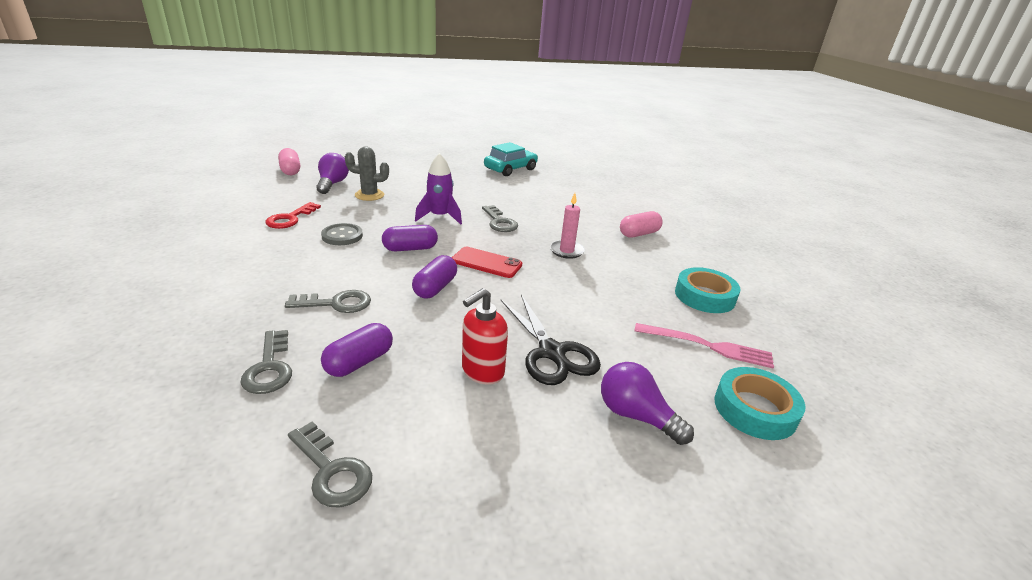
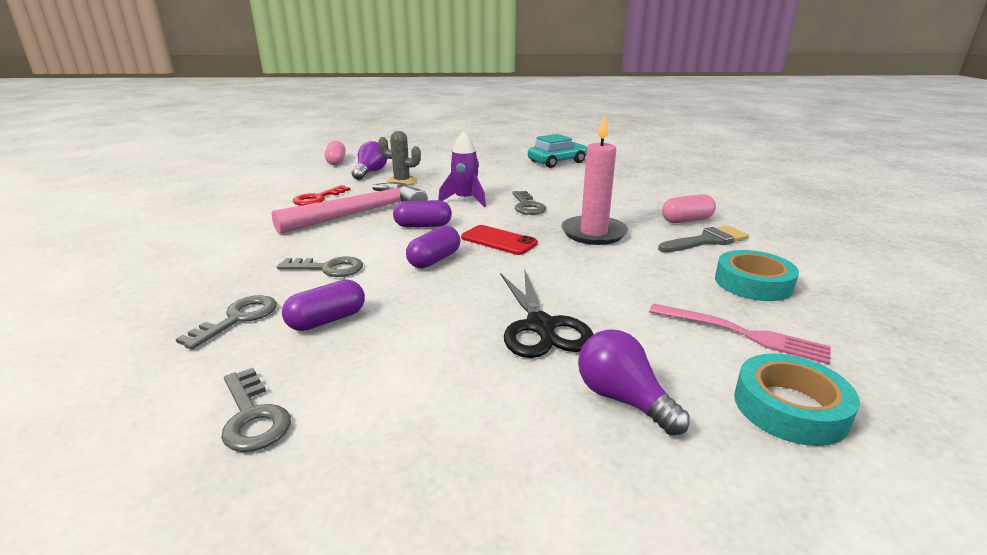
camera: 15 degrees right, 5 degrees down
(269, 368) = (238, 319): grey key -> grey key turned 150 degrees counterclockwise
(342, 236) = (360, 213): grey button -> pink hammer
(482, 371) = (453, 339): red soap dispenser -> none
(566, 251) = (593, 233): pink candle -> pink candle, size x1.64
(660, 255) = (707, 241): none -> grey brush

